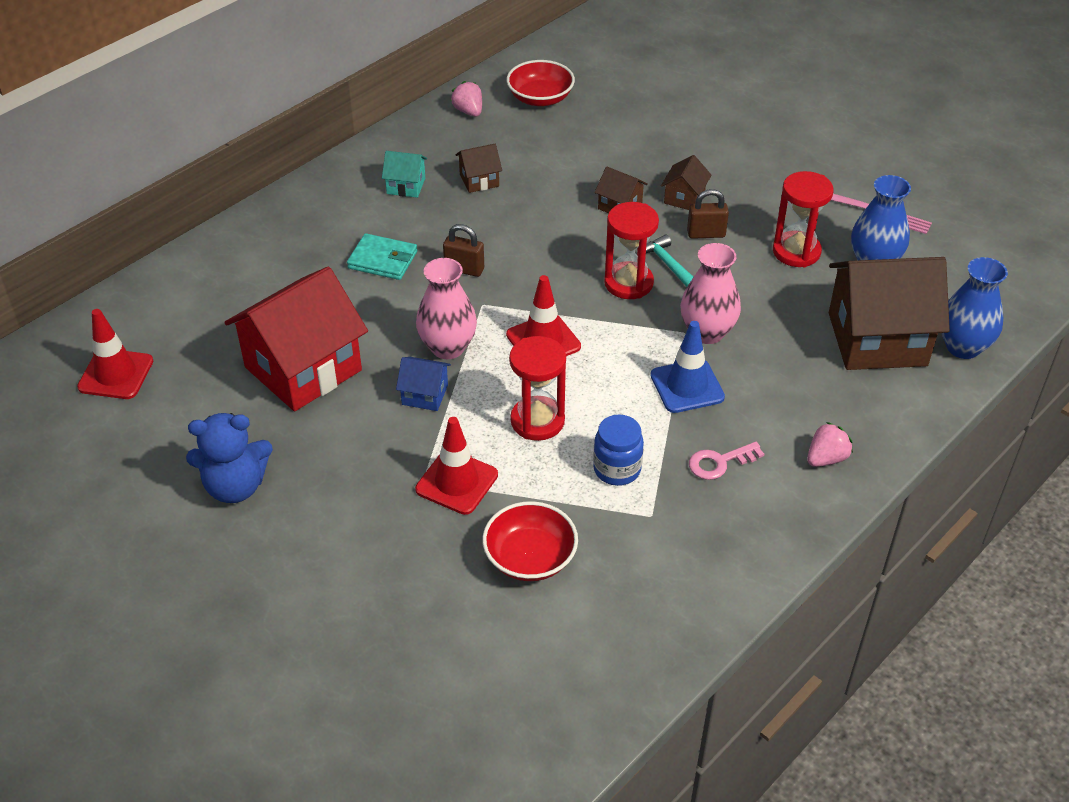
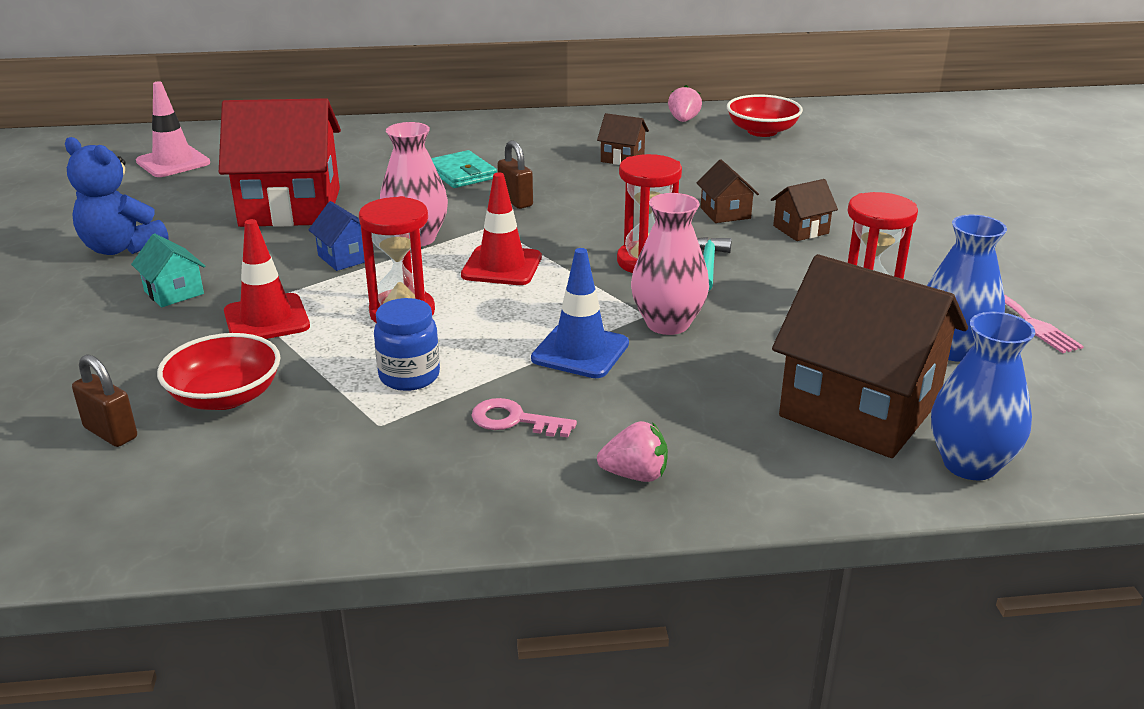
camera: 40 degrees right, 15 degrees down
(116, 374) = (173, 162): red traffic cone -> pink traffic cone
(406, 186) = (556, 142): turquoise house -> turquoise house (174, 292)
(706, 234) = (783, 259): brown padlock -> brown padlock (110, 433)

